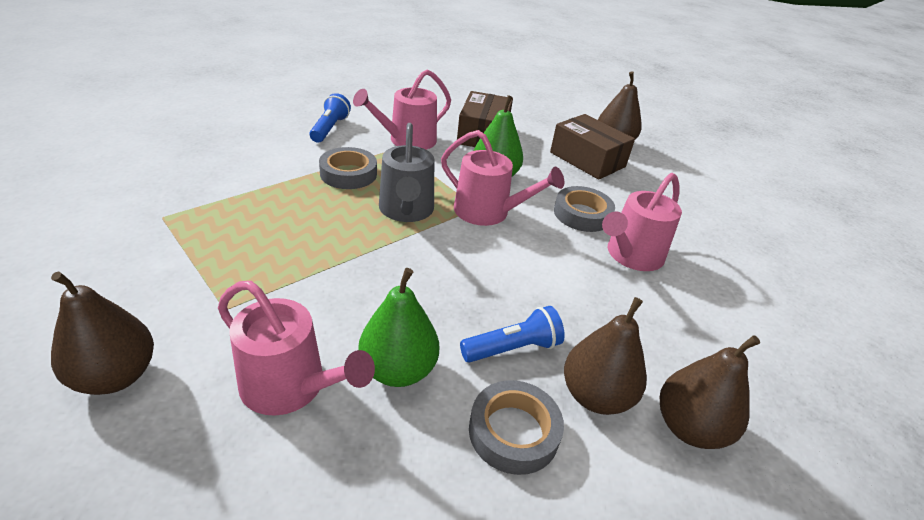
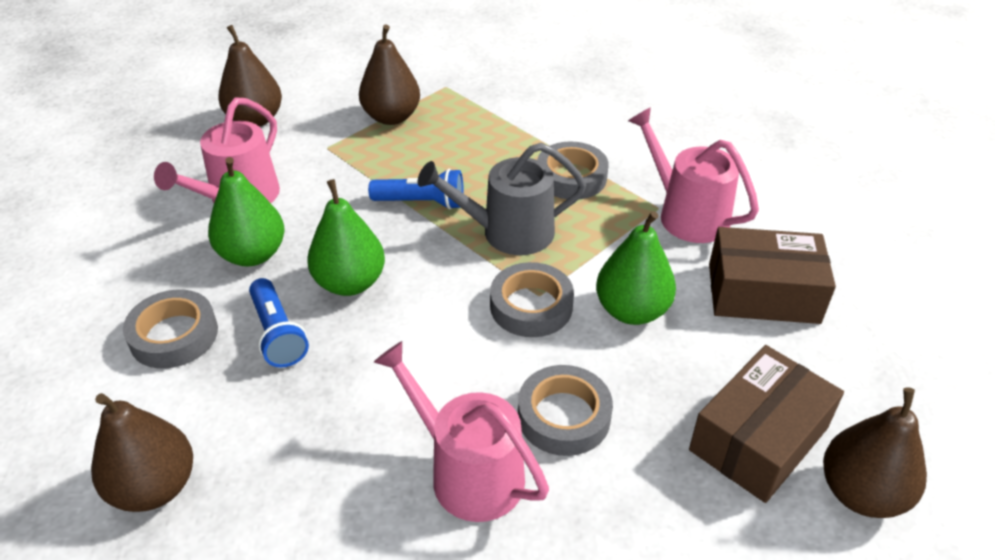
camera: 90 degrees right, 5 degrees up
(330, 128) = (676, 145): blue flashlight -> blue flashlight (422, 202)
(451, 300) = (350, 283): none -> green pear
(488, 212) = (531, 306): pink watering can -> grey tape
(595, 396) = (208, 402): brown pear -> brown pear (391, 117)

